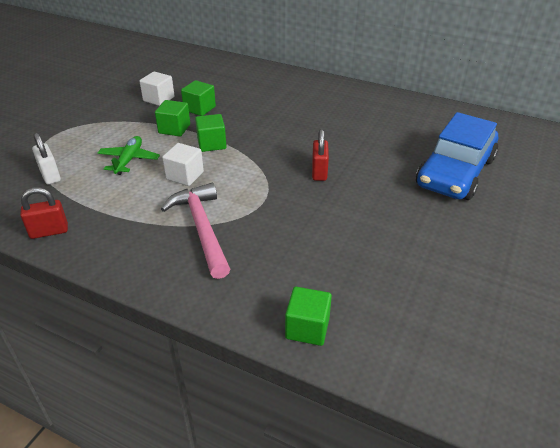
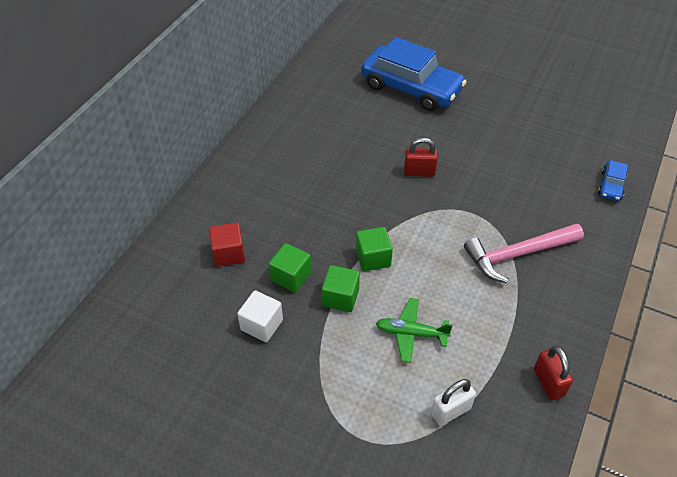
camera: 90 degrees left, 10 degrees up
(185, 176) = (436, 276): white cube -> none
(226, 85) = (229, 253): none -> red cube
(307, 328) = (611, 186): green cube -> blue car

